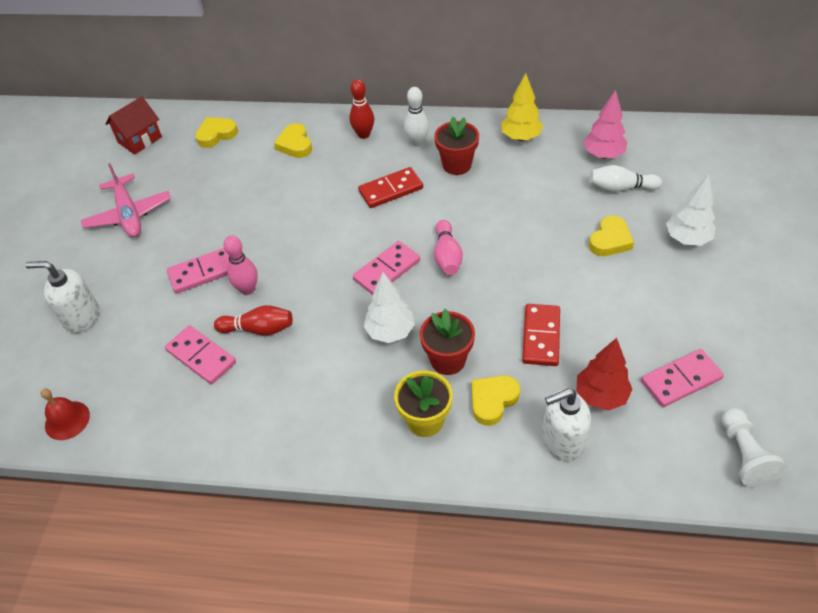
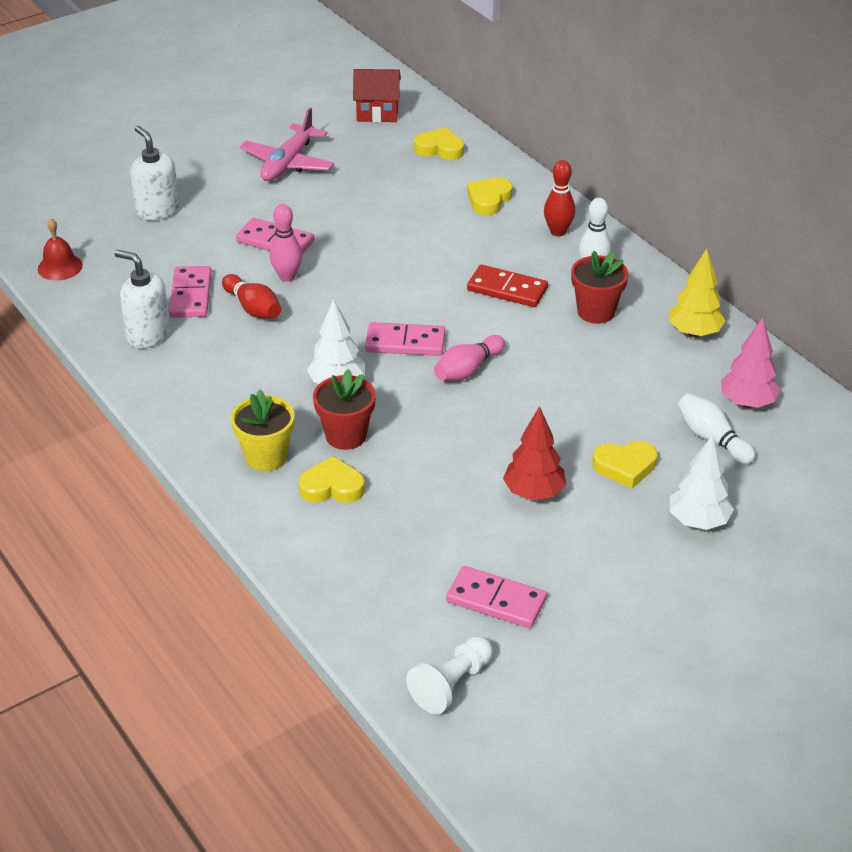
camera: 45 degrees right, 10 degrees down
(541, 336) = (441, 480): red domino -> none
(561, 441) = (335, 552): white soap dispenser -> white soap dispenser (148, 335)
(601, 395) = (415, 554): red tree -> red tree (534, 493)

